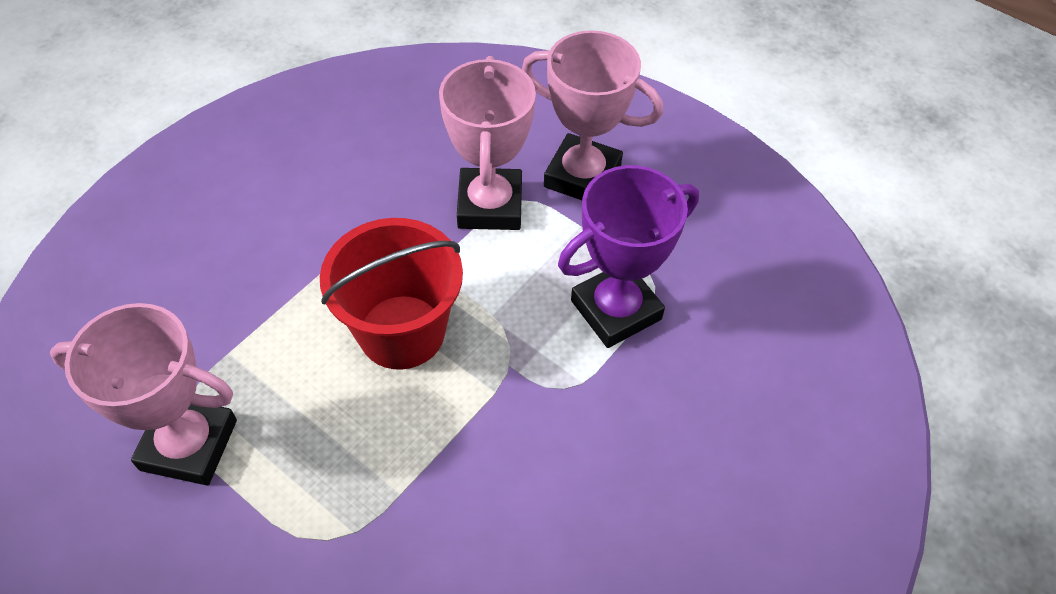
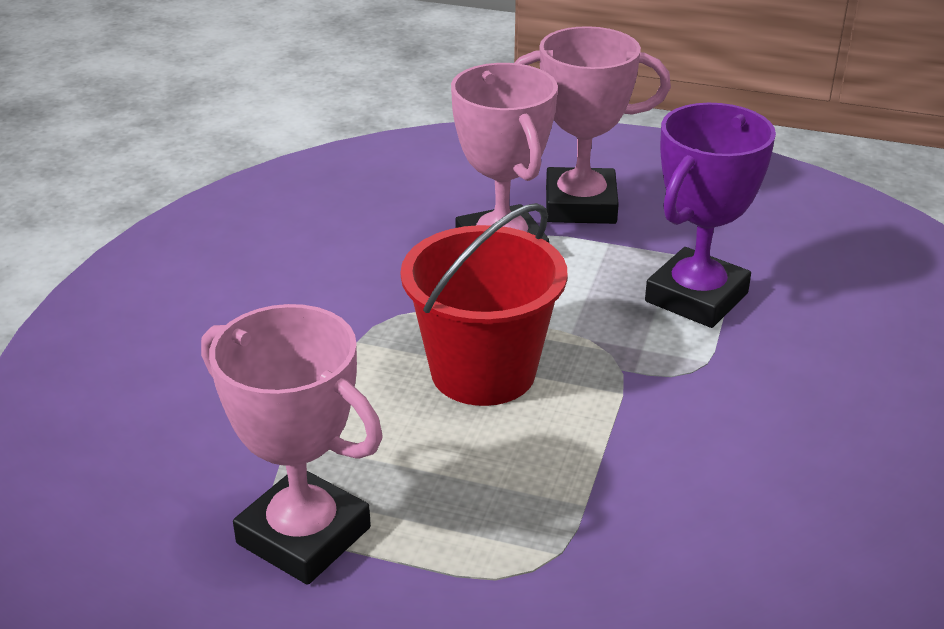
camera: 20 degrees left, 20 degrees down
(189, 445) = (303, 535): pink trophy -> pink trophy turned 45 degrees clockwise

